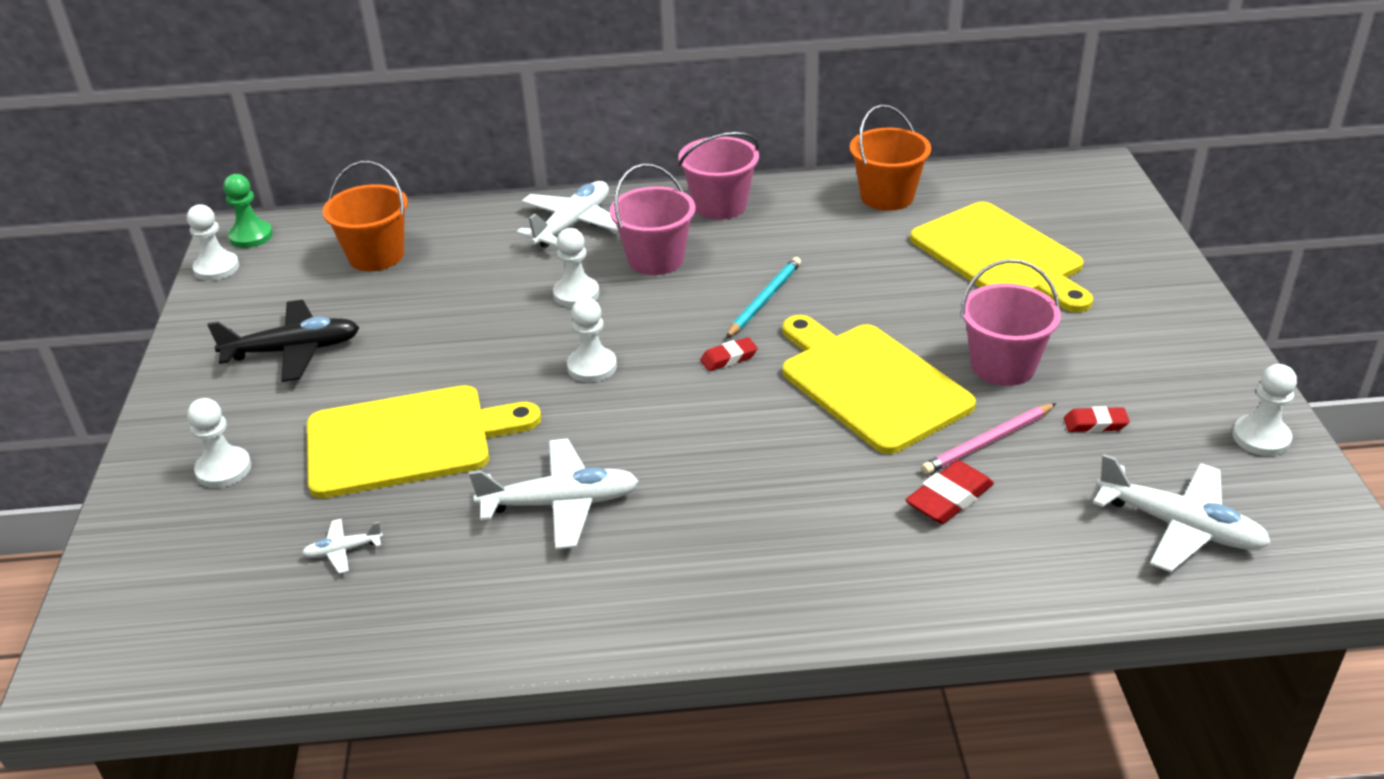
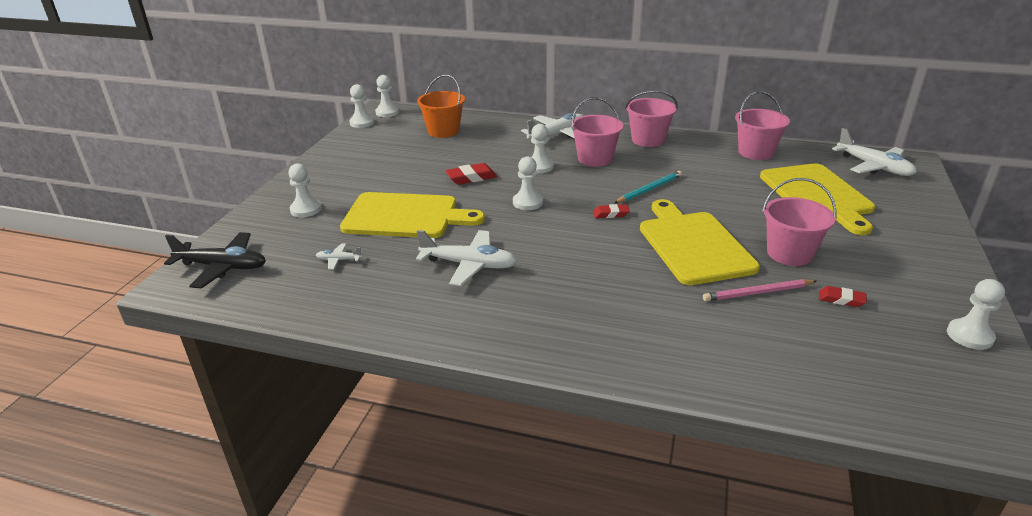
camera: 20 degrees right, 5 degrees down
(251, 236) = (387, 112): green pawn -> white pawn
(293, 351) = (375, 164): black plane -> black plane (222, 267)
(887, 197) = (756, 152): orange bucket -> pink bucket
(949, 498) = (714, 318): red eraser -> red eraser (471, 178)
(1179, 527) = (878, 375): white plane -> white plane (874, 167)

